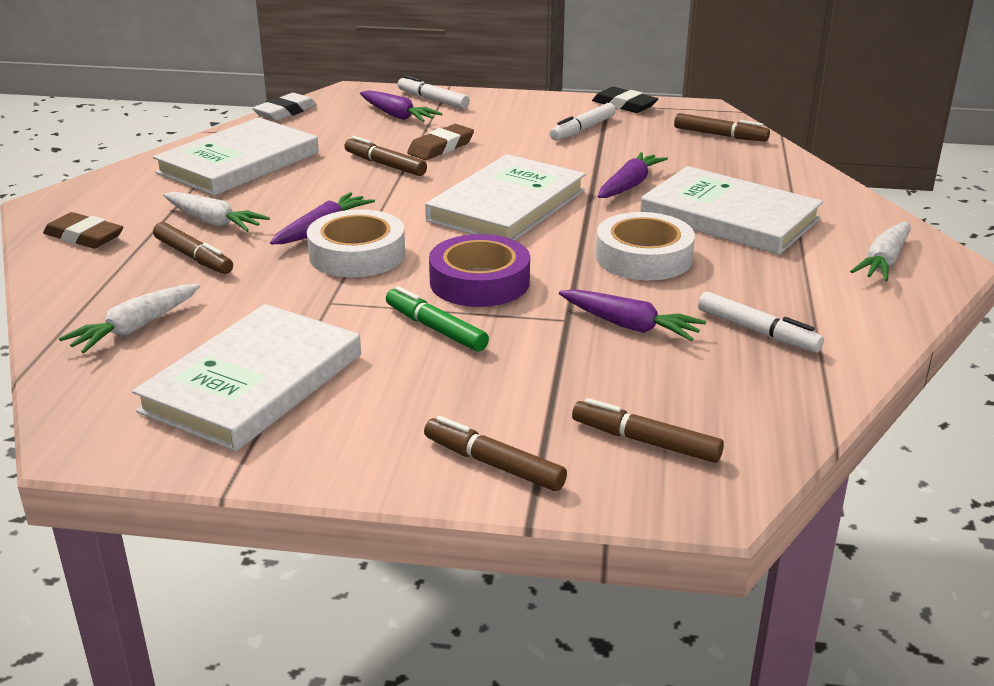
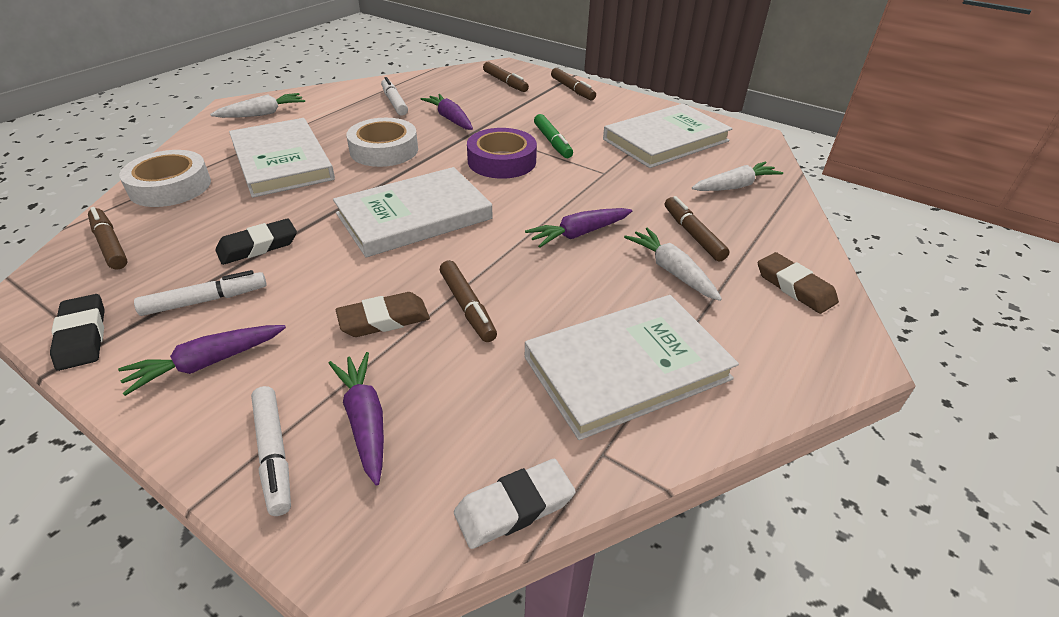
camera: 155 degrees left, 10 degrees up
(357, 254) = (566, 202): white tape -> white tape (170, 187)
(607, 158) = (258, 246): none -> black eraser
(629, 185) = (295, 208): purple carrot -> purple carrot (208, 363)

